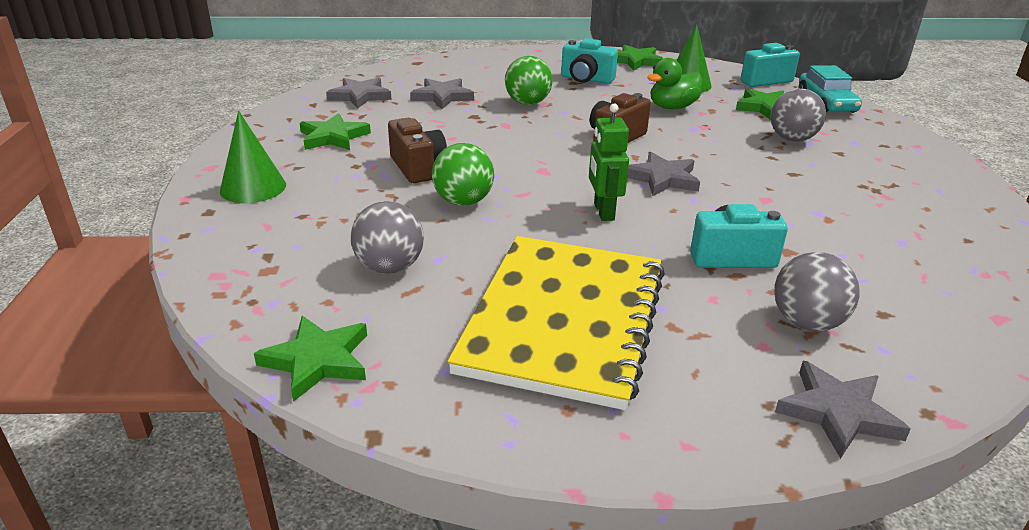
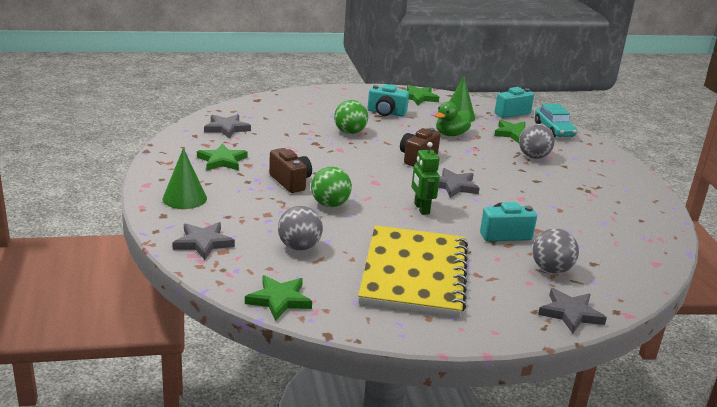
camera: 10 degrees left, 5 degrees down
(442, 97) = (287, 128): grey star -> grey star (203, 243)

